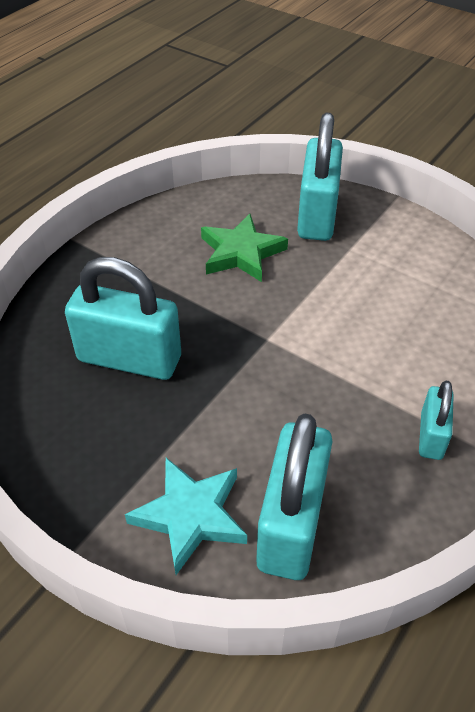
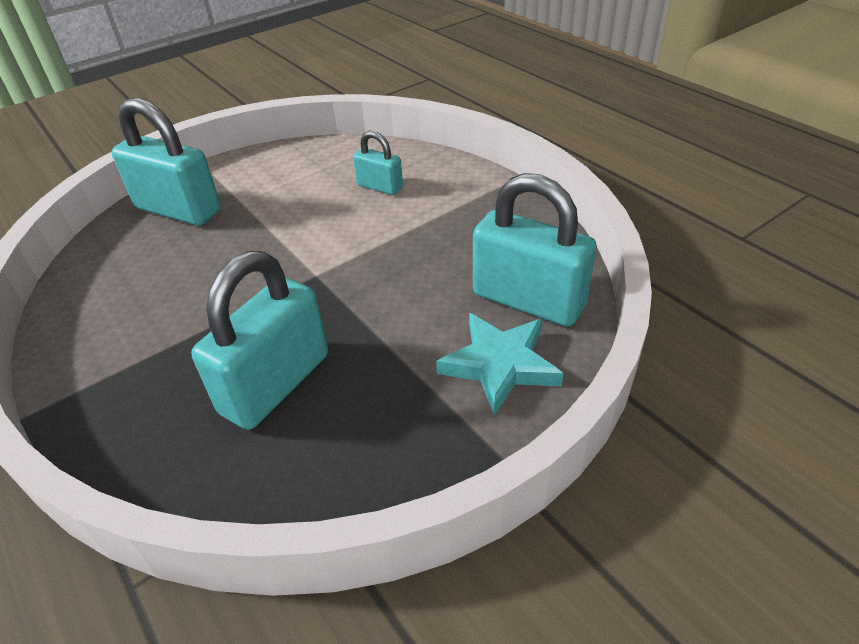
camera: 70 degrees left, 5 degrees down
(241, 252) = (185, 270): green star -> none
(431, 436) = (472, 208): turquoise padlock -> turquoise padlock (380, 187)

